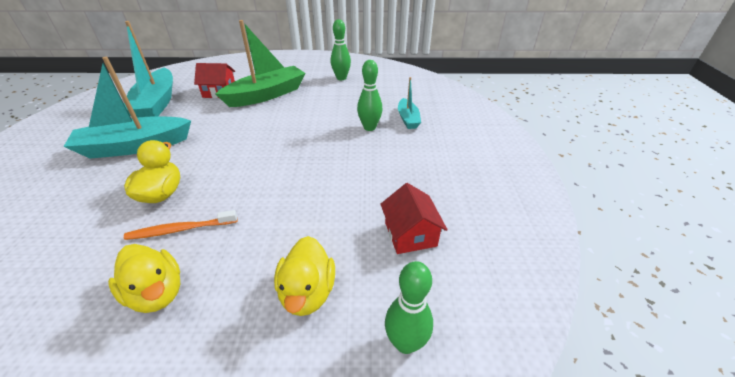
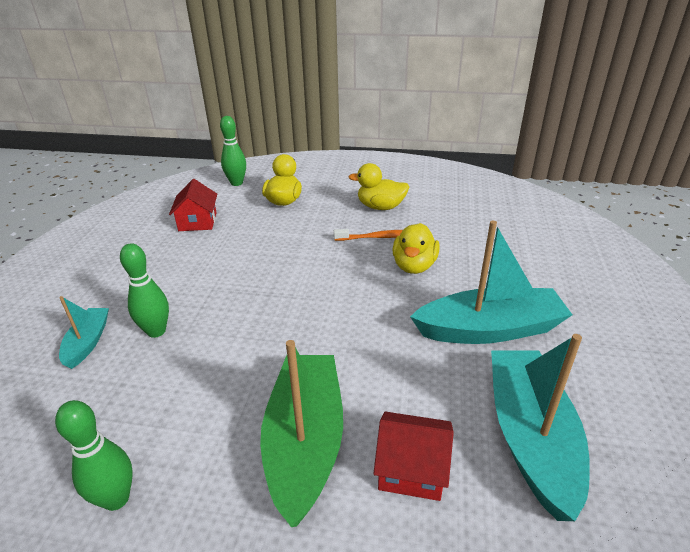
camera: 170 degrees left, 5 degrees down
(157, 293) = (380, 207): yellow duck -> yellow duck turned 45 degrees counterclockwise
(266, 95) = (305, 442): green boat -> green boat turned 120 degrees clockwise

